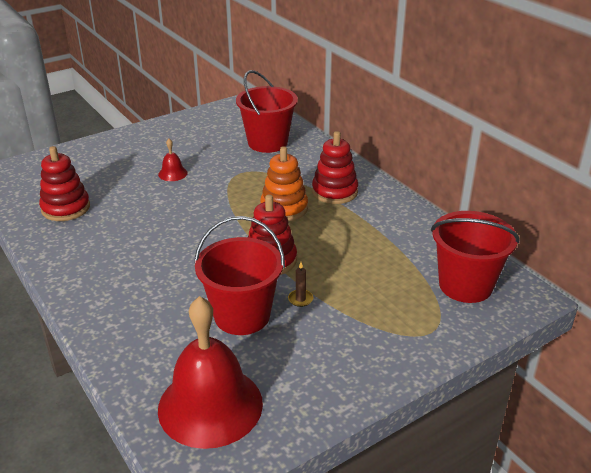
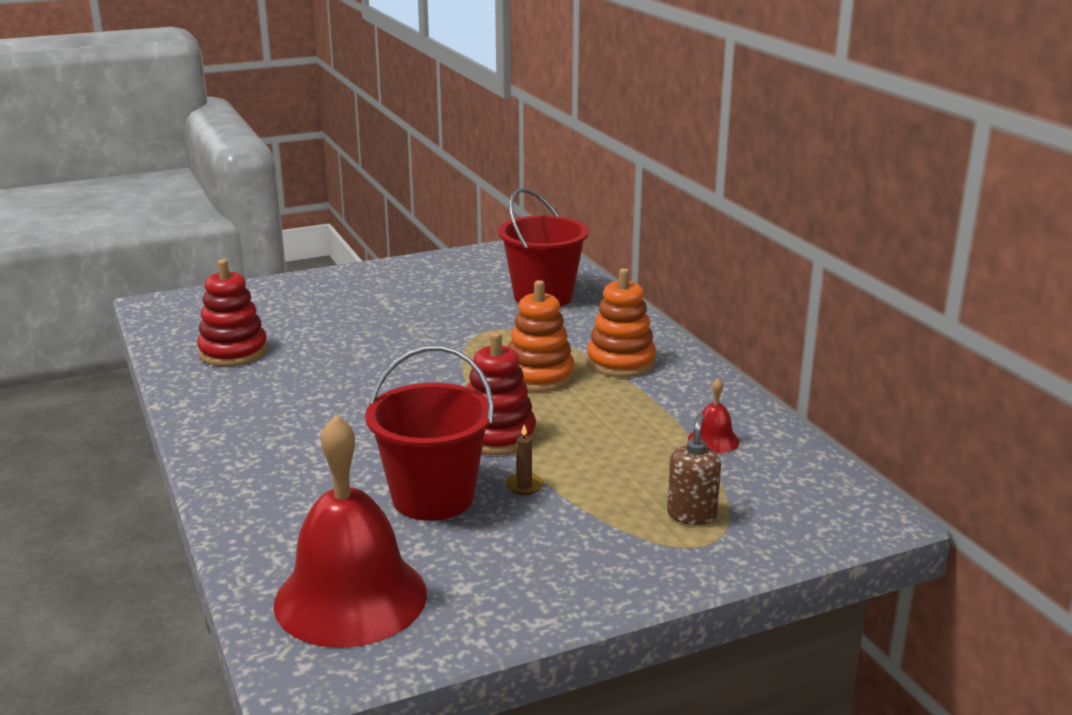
camera: 10 degrees right, 10 degrees down
(172, 173) = (394, 323): red bell -> red bell (713, 440)
(334, 192) = (621, 362): red stacking toy -> orange stacking toy
(415, 309) = (691, 515): none -> brown soap dispenser
(465, 285) = (779, 493): red bucket -> none

